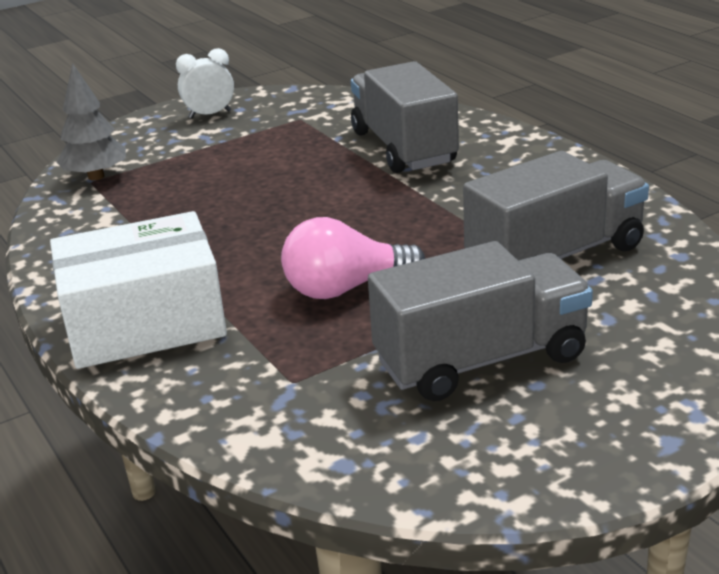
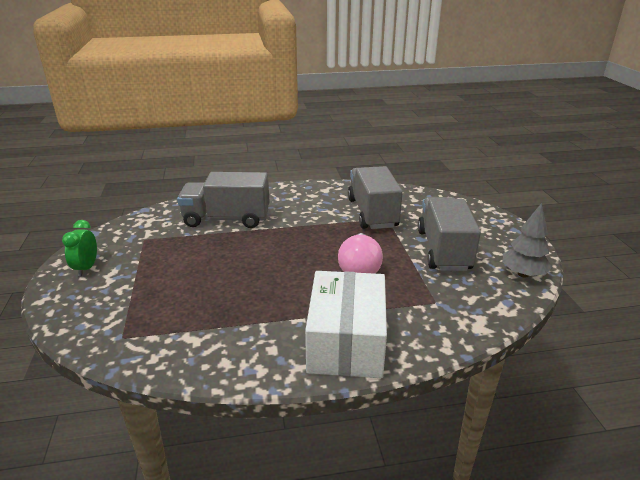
camera: 70 degrees left, 0 degrees up
(96, 176) = (118, 333): grey tree -> grey tree (523, 274)
(210, 114) = (86, 268): white clock -> green clock

